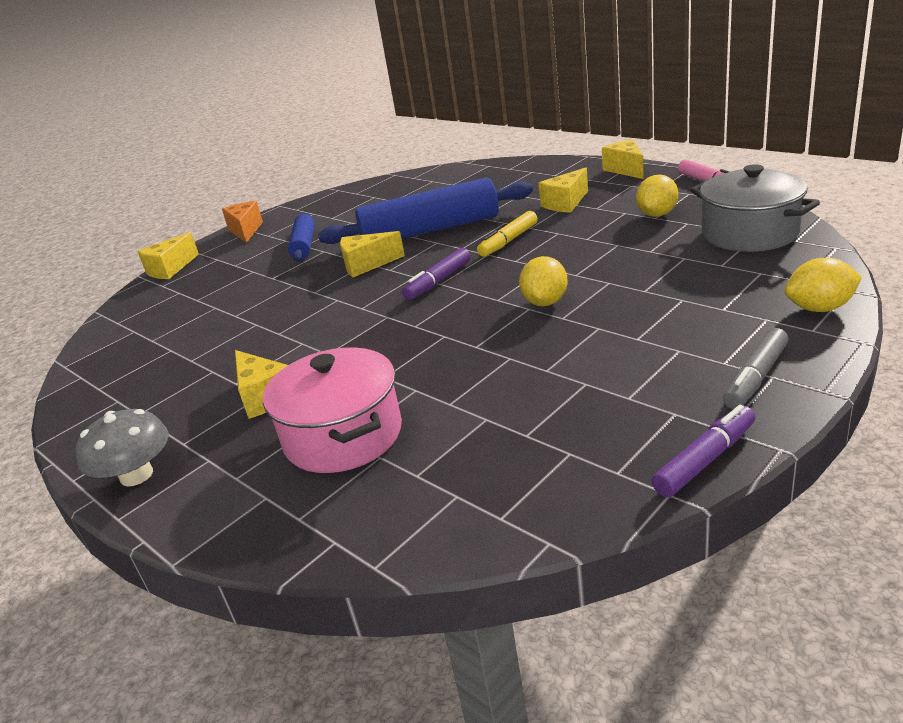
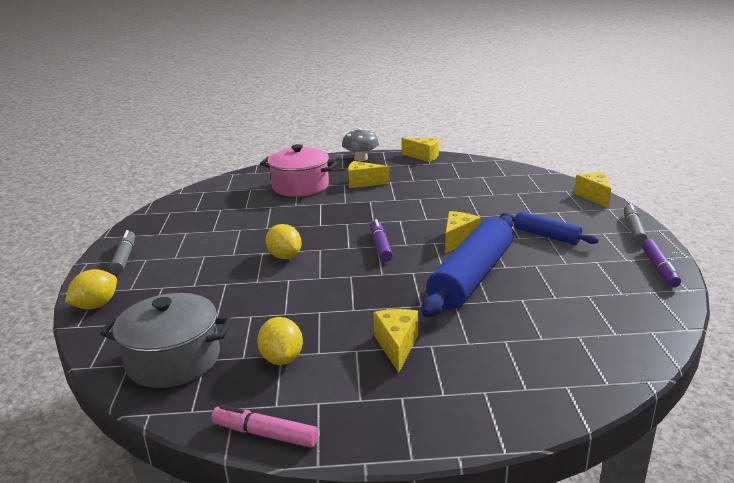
camera: 130 degrees right, 5 degrees down
(245, 231) = (633, 229): orange cheese -> grey marker
(508, 241) = (383, 288): yellow marker -> none
(626, 169) = (403, 431): yellow cheese -> yellow cheese (423, 156)
(705, 460) = (135, 224): purple marker -> purple marker (659, 269)

